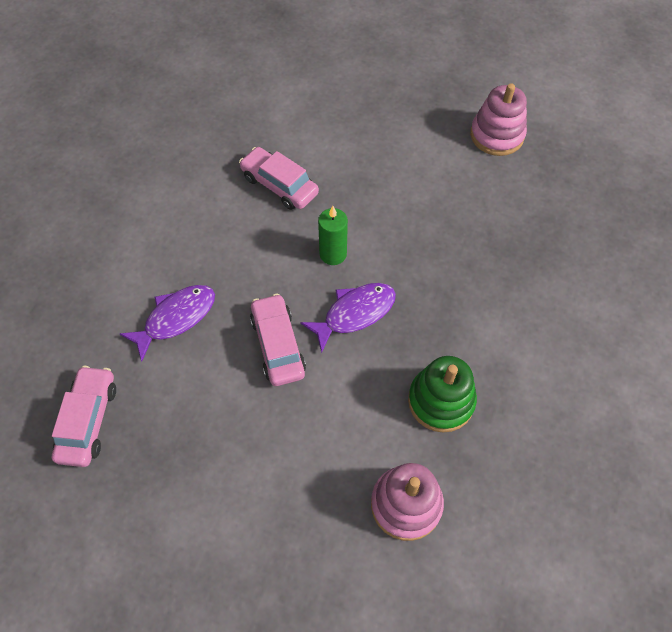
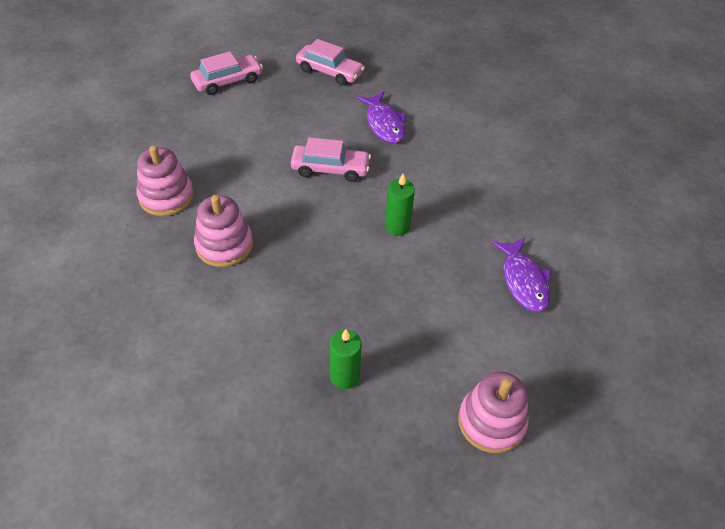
camera: 110 degrees right, 10 degrees down
(279, 185) = (489, 214): pink car -> pink car (227, 81)
(354, 313) = (332, 221): purple fish -> purple fish (523, 281)
(441, 401) = (224, 245): green stacking toy -> pink stacking toy
(520, 238) = (344, 376): none -> green candle

